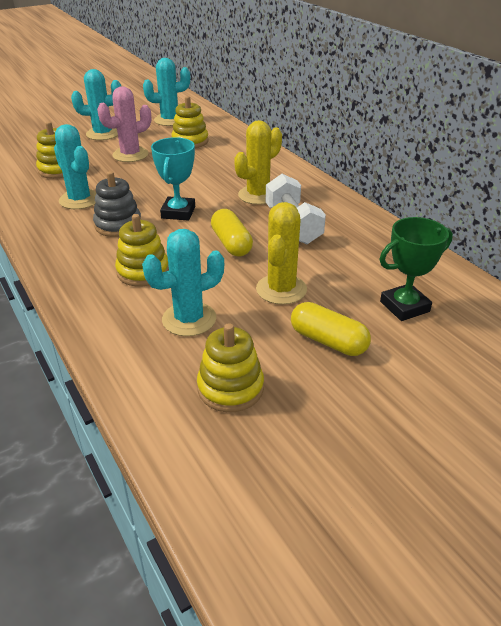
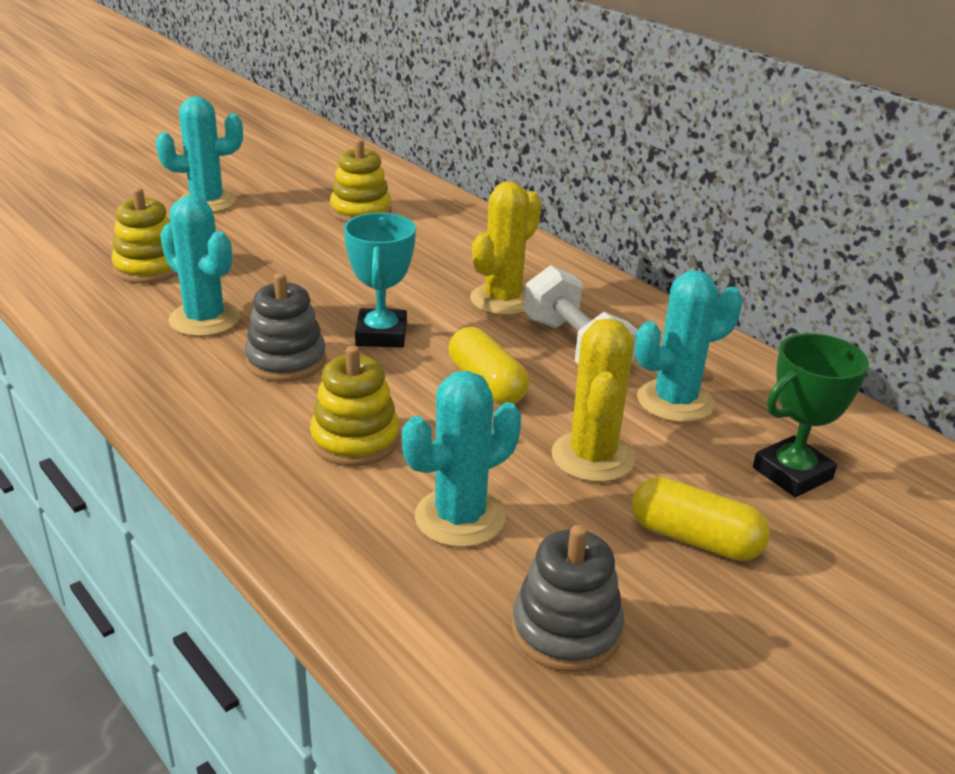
camera: 10 degrees left, 5 degrees down
(130, 155) = (267, 237): pink cactus -> none
(170, 120) = (314, 175): turquoise cactus -> turquoise cactus (675, 401)
(230, 388) = (566, 630): yellow stacking toy -> grey stacking toy

